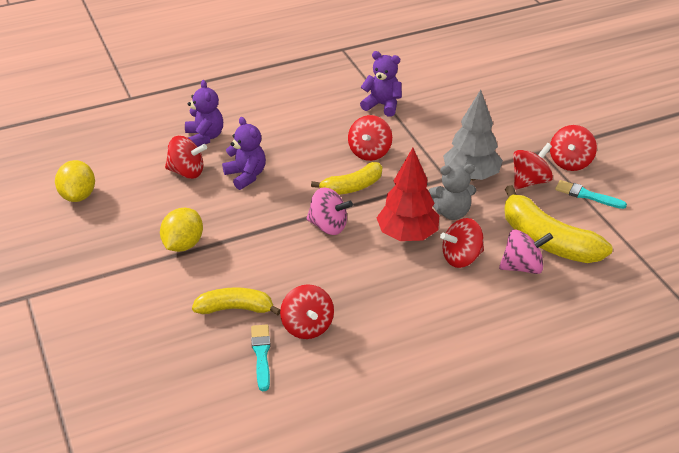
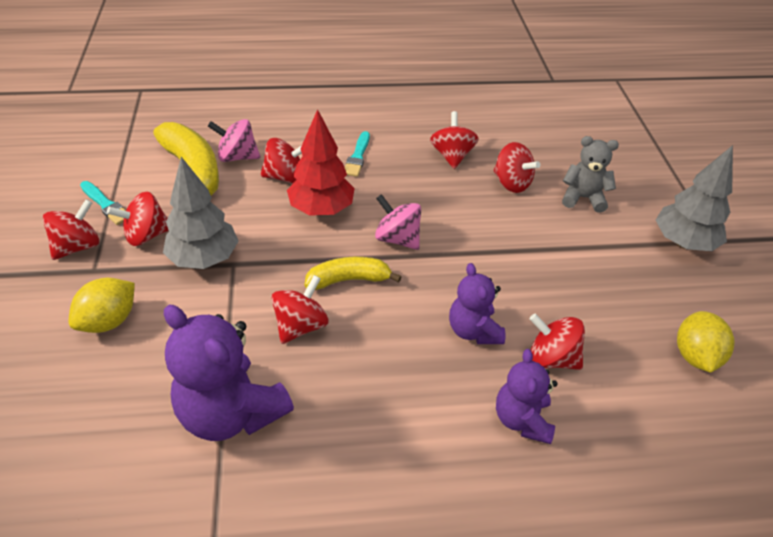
camera: 165 degrees left, 5 degrees up
(62, 285) = (683, 243): none -> grey tree
(183, 244) = (558, 256): yellow lemon -> yellow lemon (109, 321)
(235, 308) = (511, 183): yellow banana -> red spinning top
(261, 354) = (495, 146): turquoise brush -> turquoise brush (357, 156)
(382, 105) = (231, 412): purple teddy bear -> purple teddy bear, size x1.66
(451, 212) = (260, 221): grey teddy bear -> grey teddy bear (583, 198)

